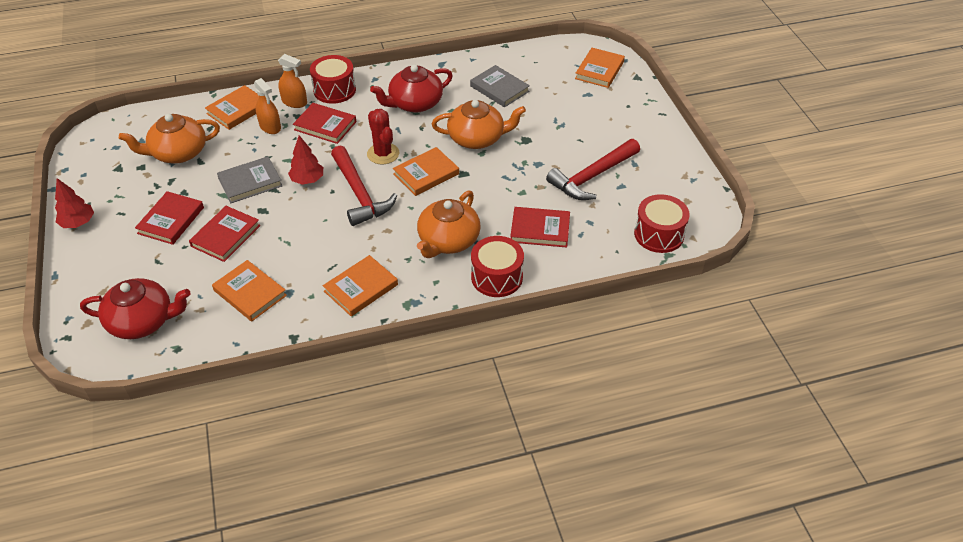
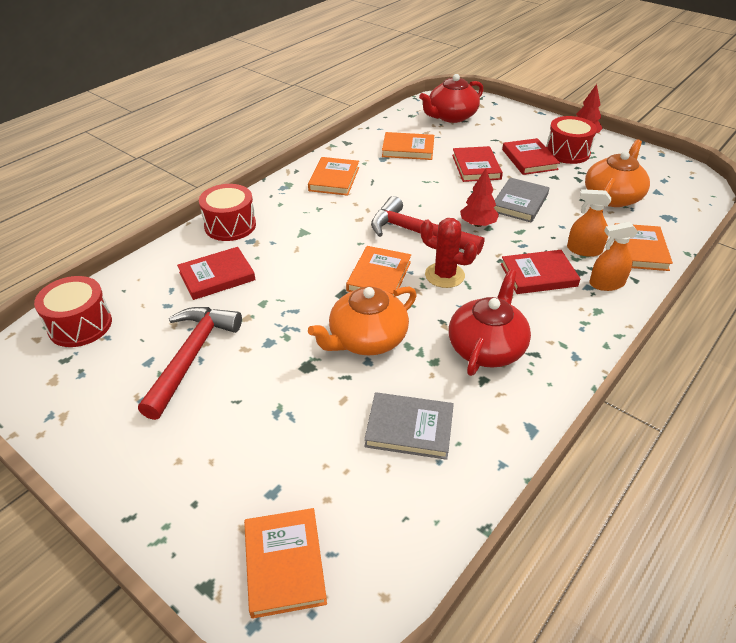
camera: 145 degrees right, 5 degrees down
(334, 90) = (593, 318): red drum -> red drum (567, 152)
(448, 240) = (298, 233): orange teapot -> none

